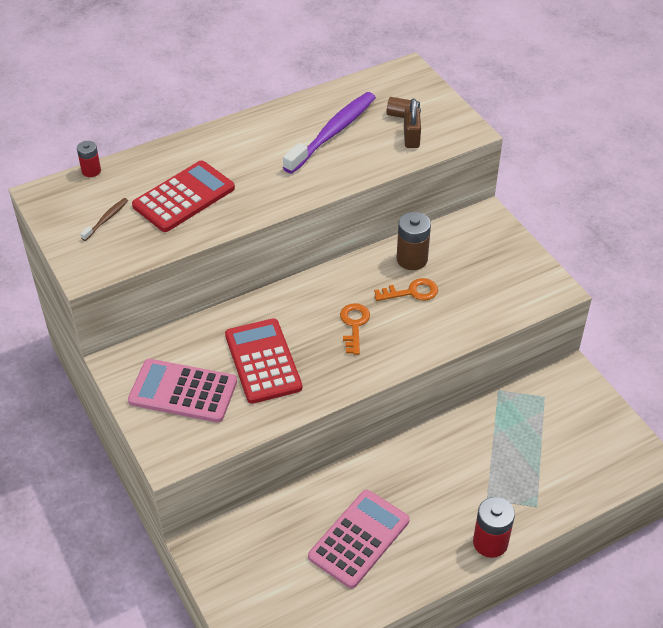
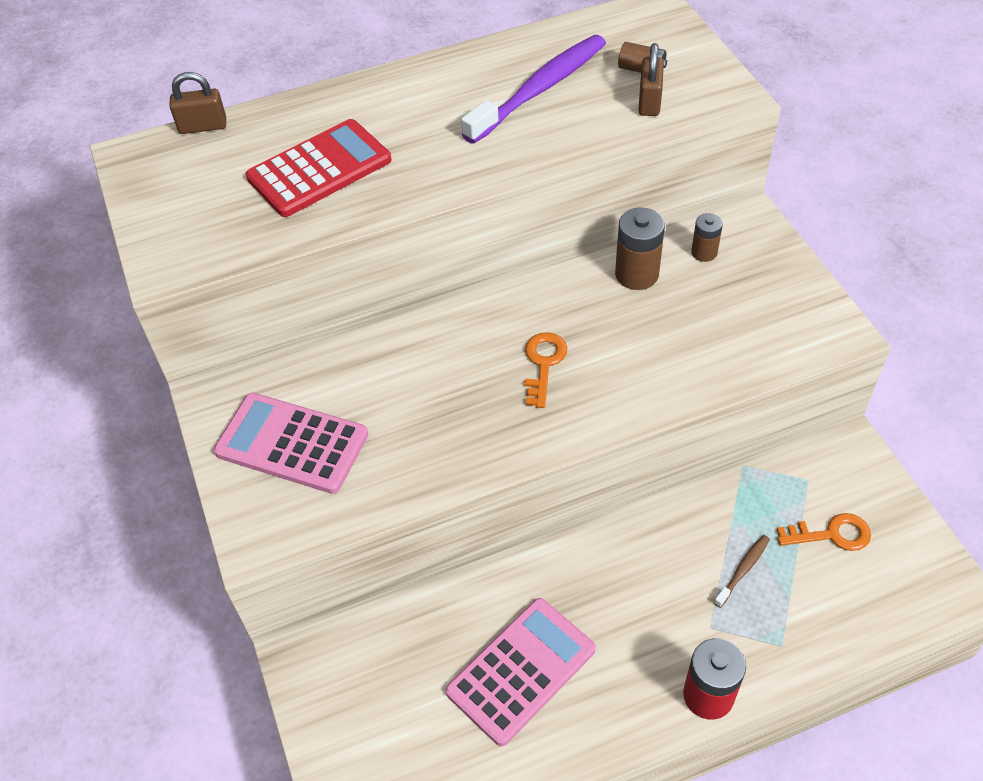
camera: 10 degrees right, 5 degrees up
(91, 171) = (203, 126): red battery -> brown padlock
(106, 219) = (208, 194): brown toothbrush -> brown toothbrush (743, 570)
(263, 361) = (408, 408): red calculator -> none
(412, 292) = (631, 321): orange key -> orange key (831, 534)
(457, 241) = (704, 252): none -> brown battery

